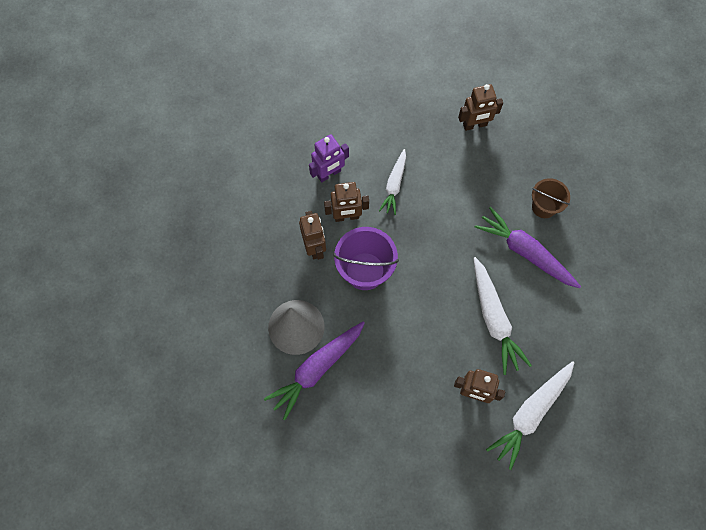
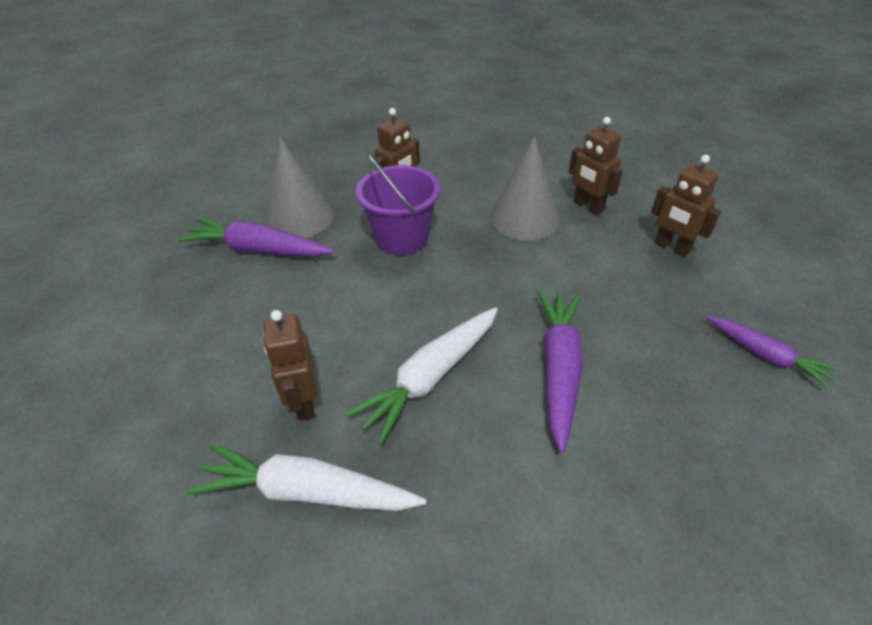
camera: 60 degrees right, 25 degrees down
(329, 174) = (488, 174): purple robot -> none
(346, 216) = (453, 202): brown robot -> brown robot (587, 206)
(394, 185) = (524, 218): white carrot -> grey cone
(544, 207) = (645, 359): brown bucket -> none
(573, 150) = (765, 355): none -> purple carrot

